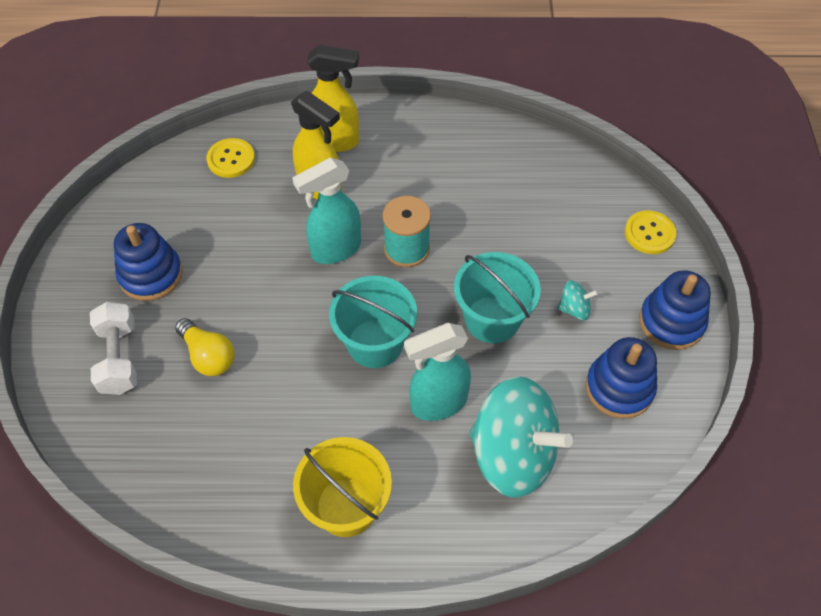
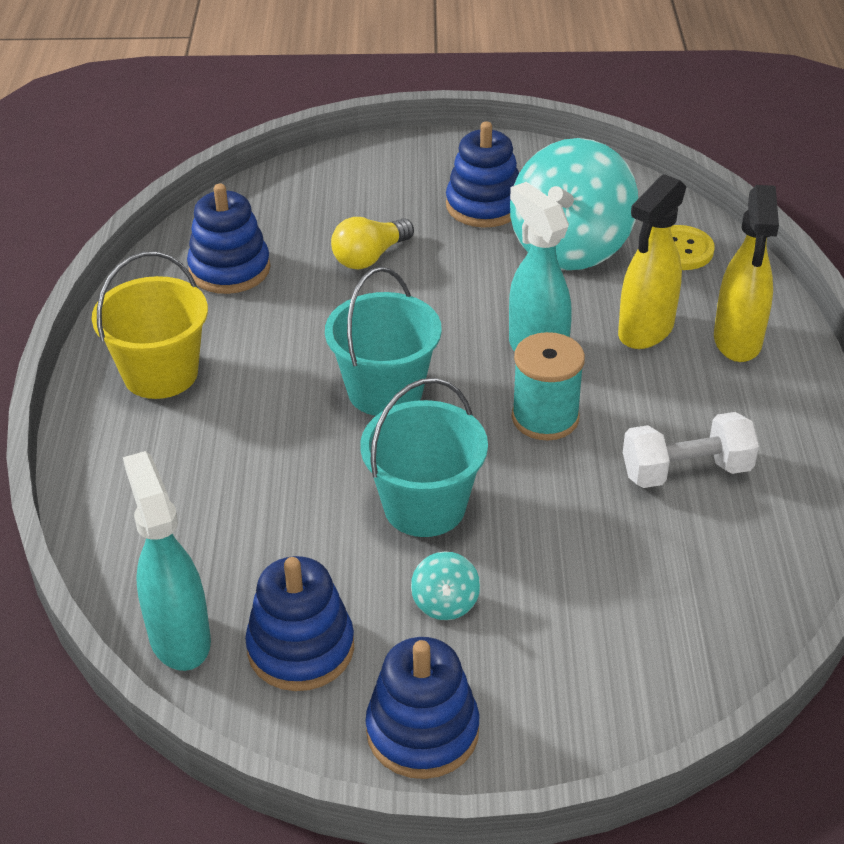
camera: 90 degrees right, 15 degrees down
(119, 358) = (368, 196): white dumbbell -> white dumbbell (686, 471)
(209, 464) = (229, 269): none -> blue stacking toy
(438, 403) = (290, 450): turquoise spray bottle -> turquoise spray bottle (179, 637)
(513, 454) = (206, 522): turquoise spinning top -> turquoise spinning top (570, 246)
(649, 233) = (611, 720): yellow button -> none

